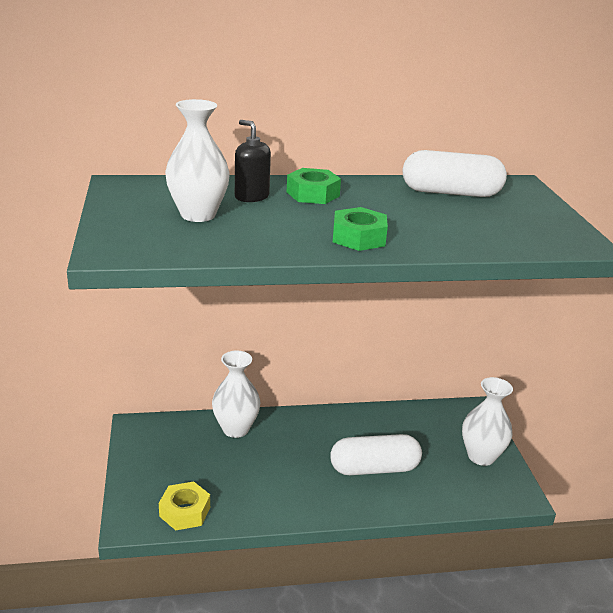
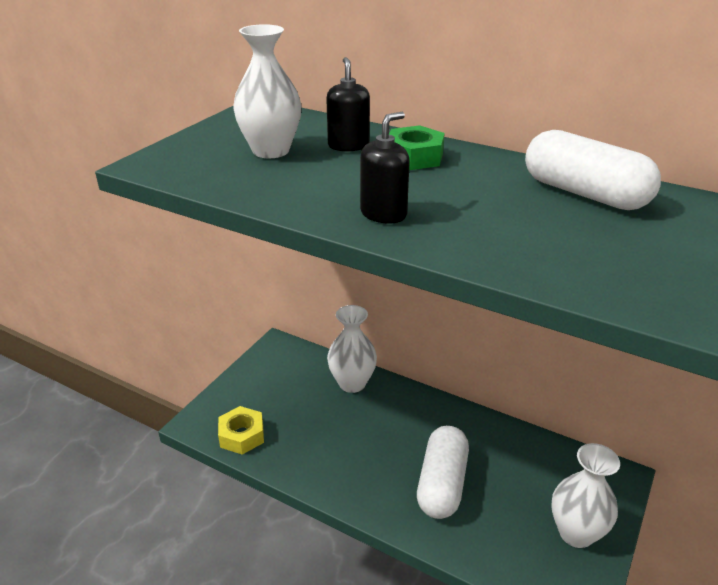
camera: 40 degrees right, 5 degrees up
(358, 237) = (383, 214): green nut -> black soap dispenser
(374, 468) = (442, 484): white capsule -> white capsule turned 75 degrees clockwise

